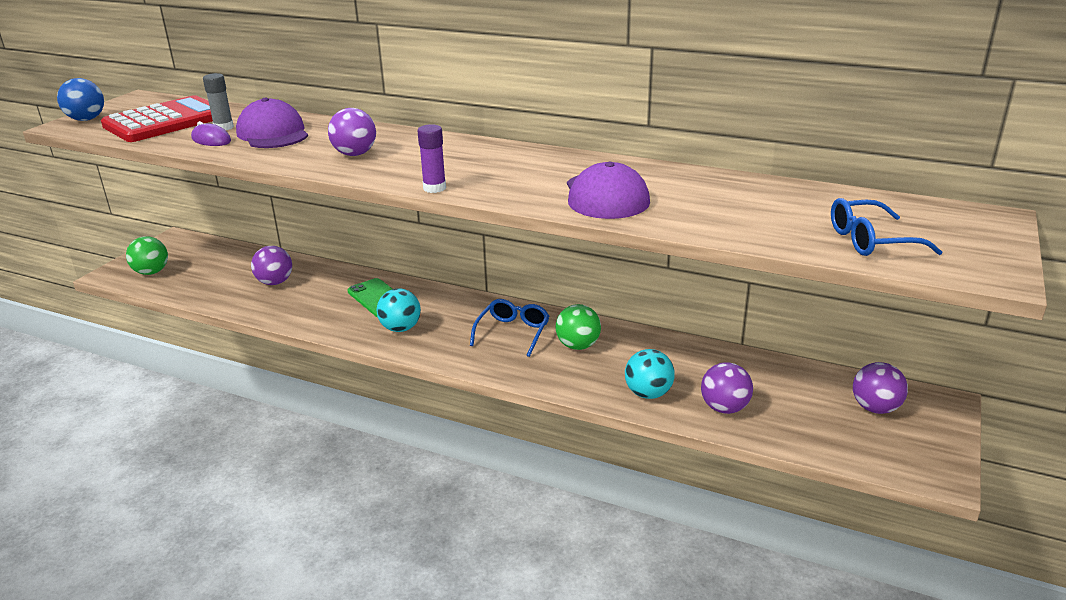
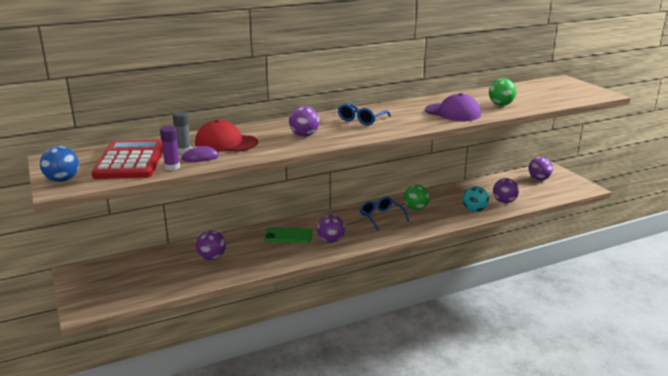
camera: 50 degrees left, 5 degrees down
(151, 272) = (112, 294): green ball -> green ball (501, 104)
(273, 133) = (226, 143): purple cap -> red cap
(400, 328) = (331, 240): turquoise ball -> purple ball
(434, 188) = (386, 133): purple glue stick -> purple glue stick (172, 167)
(872, 240) = (558, 96): blue glasses -> blue glasses (362, 119)

